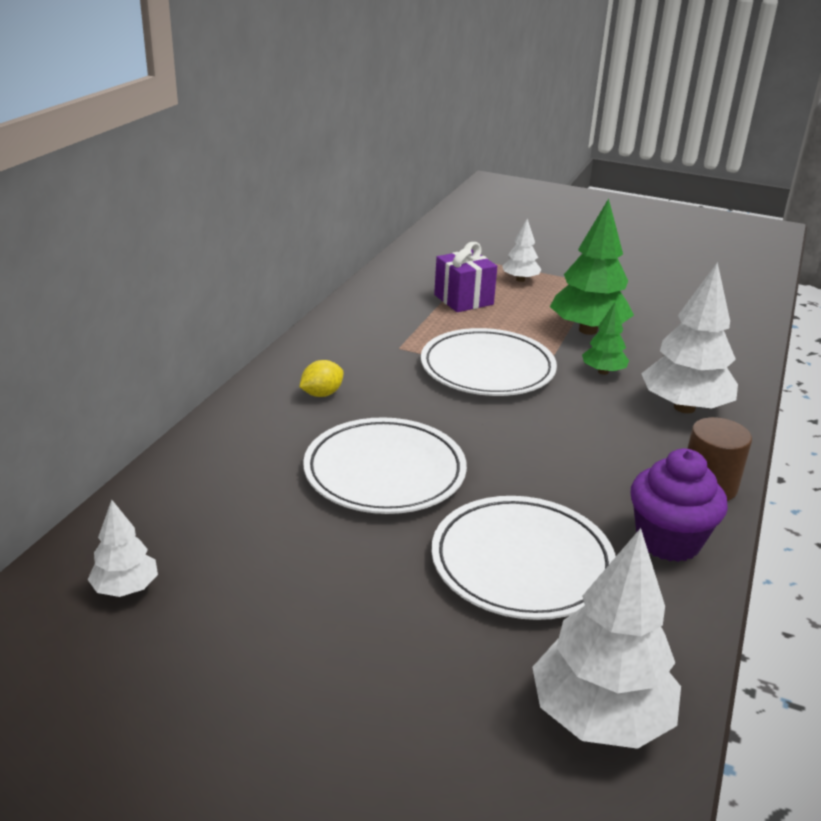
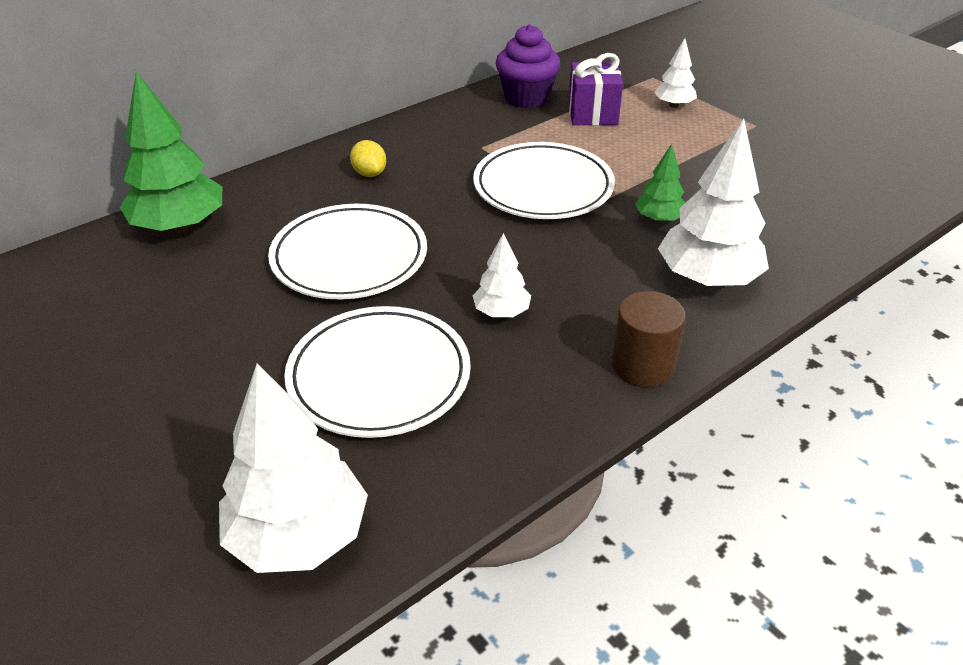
camera: 30 degrees right, 10 degrees up
(126, 588) = (69, 291): white tree -> white tree (501, 312)
(322, 394) = (369, 173): yellow lemon -> yellow lemon turned 75 degrees clockwise
(588, 330) = (690, 173): green tree -> green tree (180, 226)
(668, 541) = (538, 404): purple cupcake -> purple cupcake (526, 98)

